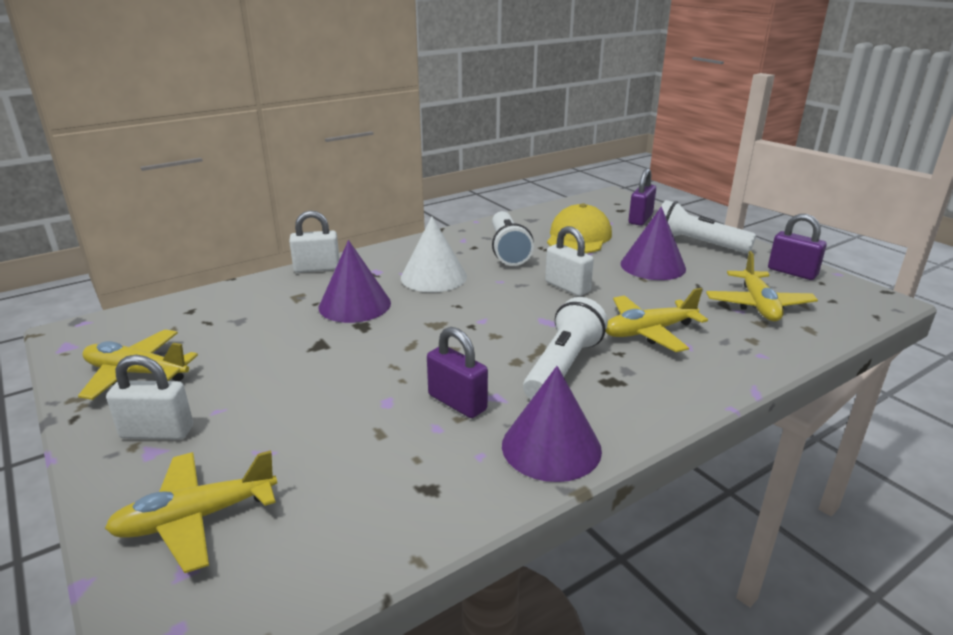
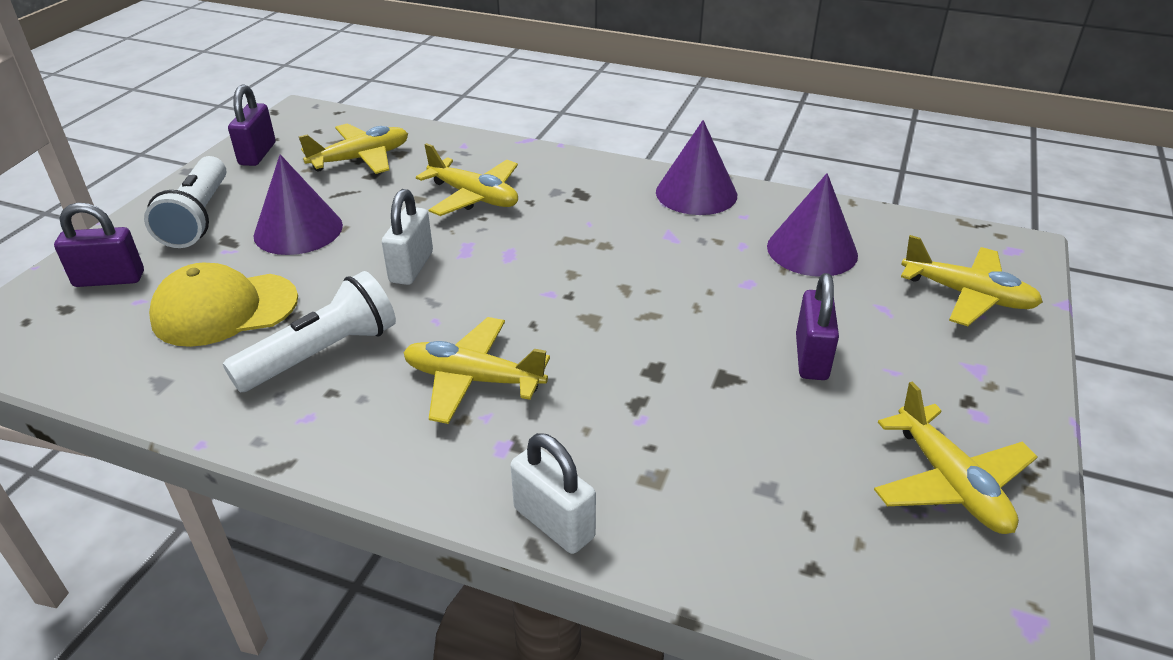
camera: 125 degrees left, 10 degrees up
(157, 432) = (962, 384): white padlock -> none
(354, 305) = (617, 406): purple cone -> purple cone (812, 250)
(433, 277) = (473, 380): white cone -> yellow plane
(457, 402) = (701, 249): purple padlock -> purple padlock (811, 357)
(563, 367) = (586, 219): white flashlight -> none

